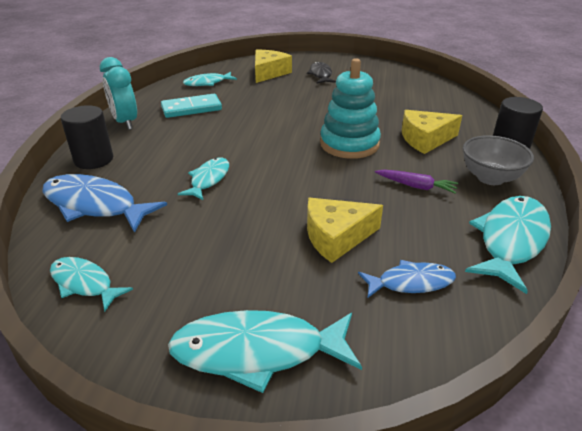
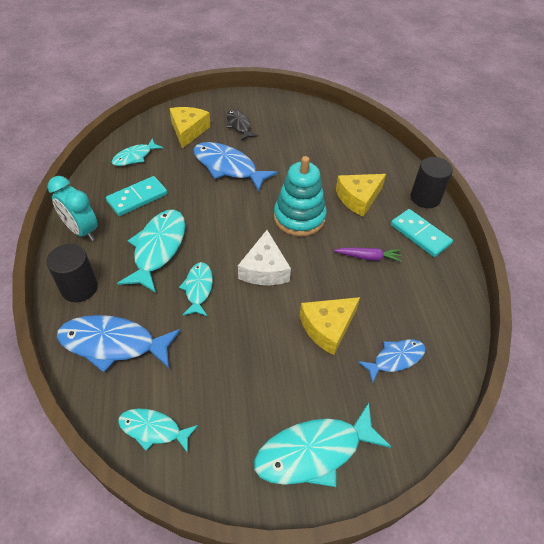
camera: 20 degrees left, 15 degrees up
(288, 176) = (264, 269): none -> white cheese
(293, 100) = (228, 167): none -> blue fish
(490, 178) = (420, 234): grey bowl -> turquoise domino
(511, 240) = (450, 299): turquoise fish -> turquoise fish (158, 249)

